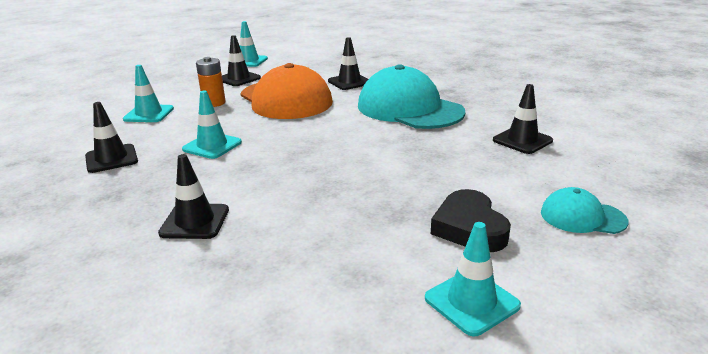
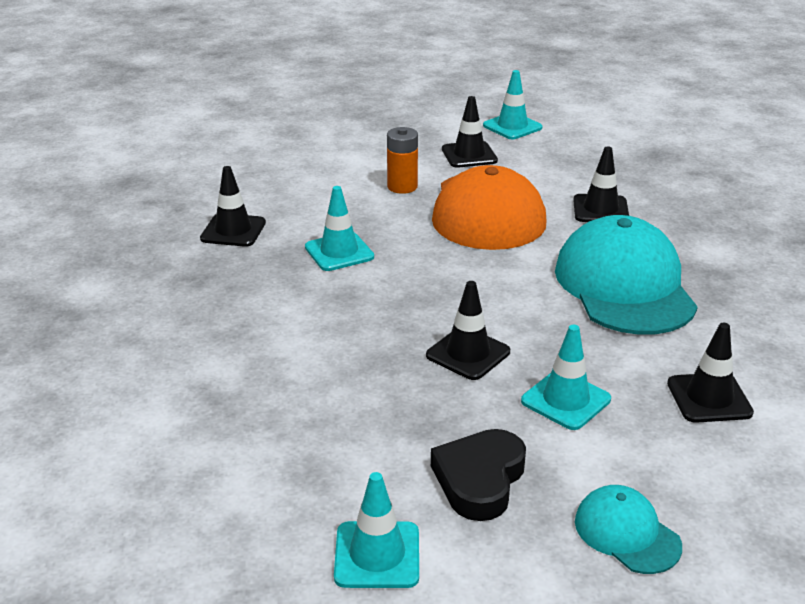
camera: 35 degrees right, 5 degrees up
(149, 114) = (320, 179): turquoise traffic cone -> turquoise traffic cone (565, 400)
(195, 221) = (234, 343): black traffic cone -> black traffic cone (468, 354)

